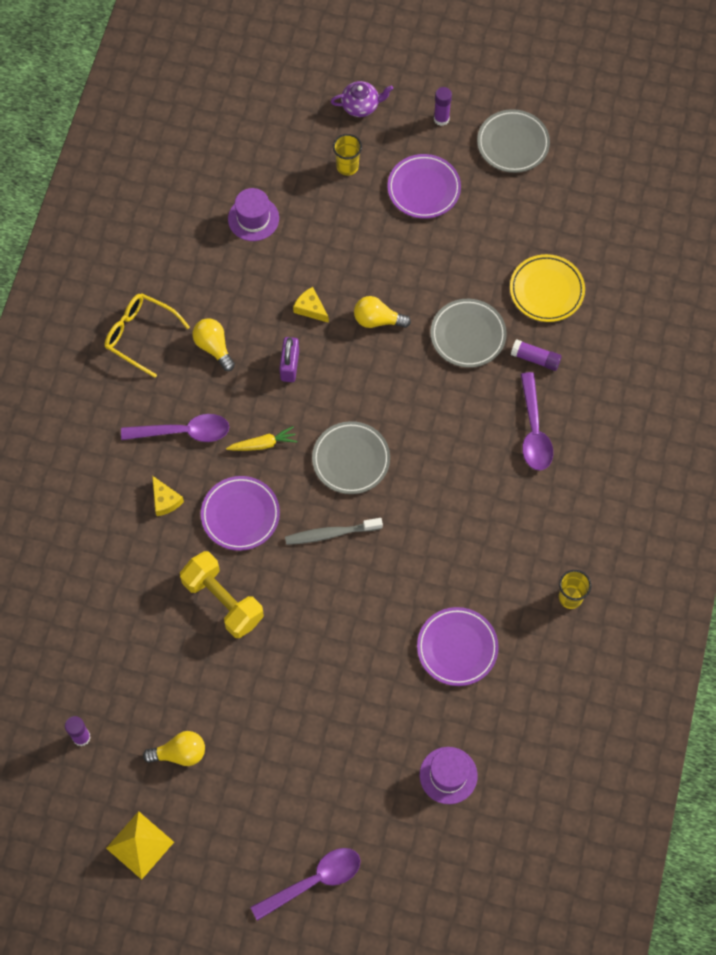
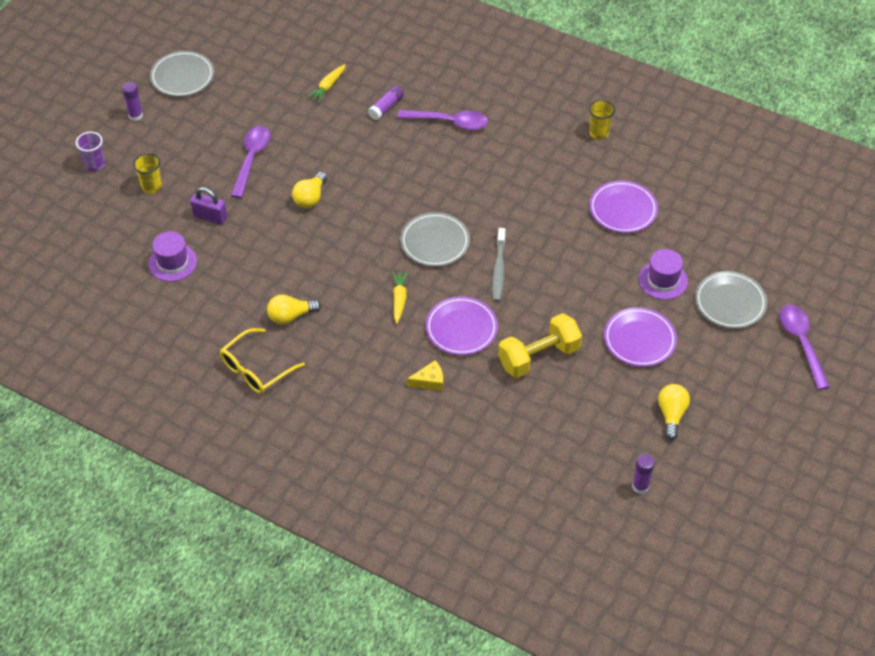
camera: 75 degrees left, 15 degrees down
(140, 845) = (749, 460): yellow pyramid -> none
(183, 432) = (366, 355): purple spoon -> purple spoon (251, 159)
(289, 365) = (330, 266): purple padlock -> purple padlock (210, 217)
(310, 308) = (280, 240): yellow cheese -> none
(361, 106) = (95, 165): purple teapot -> purple cup
(424, 189) = (198, 141): purple plate -> purple plate (639, 340)
(448, 775) = (728, 238): purple hat -> purple hat (663, 280)
(468, 335) = (348, 143): grey plate -> grey plate (730, 303)
(546, 290) = (327, 87): yellow plate -> yellow carrot

